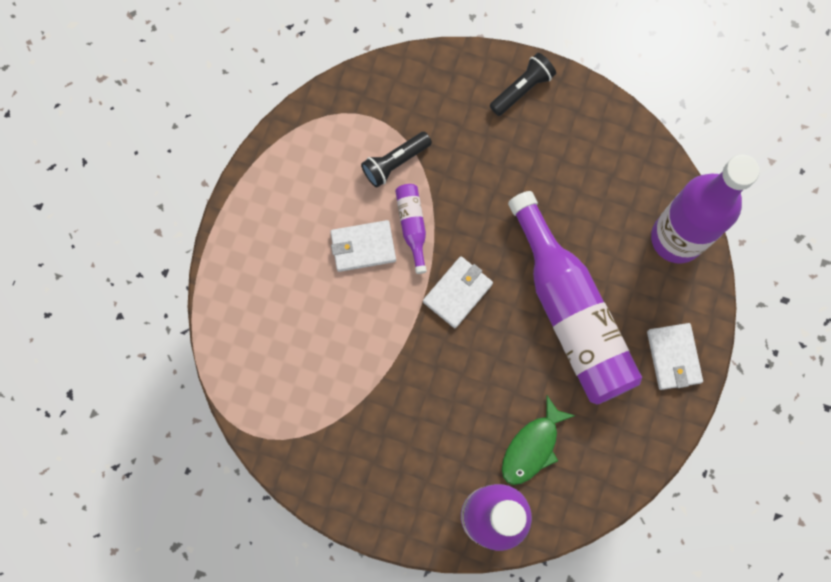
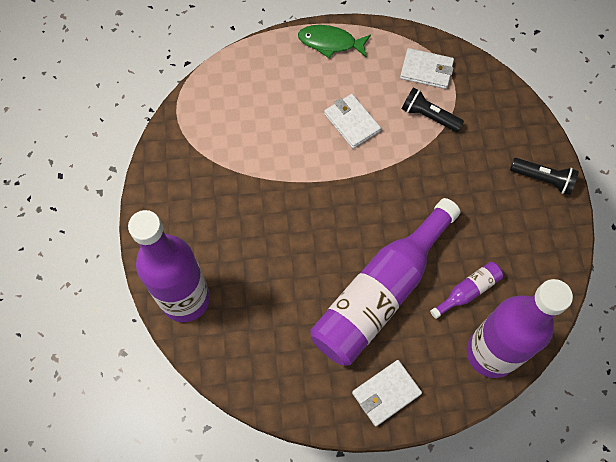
camera: 65 degrees right, 10 degrees down
(412, 226) = (386, 148): purple bottle -> purple bottle (468, 291)
(457, 293) = (351, 202): white wallet -> white wallet (426, 70)
(532, 447) = (255, 309): green fish -> green fish (330, 43)

